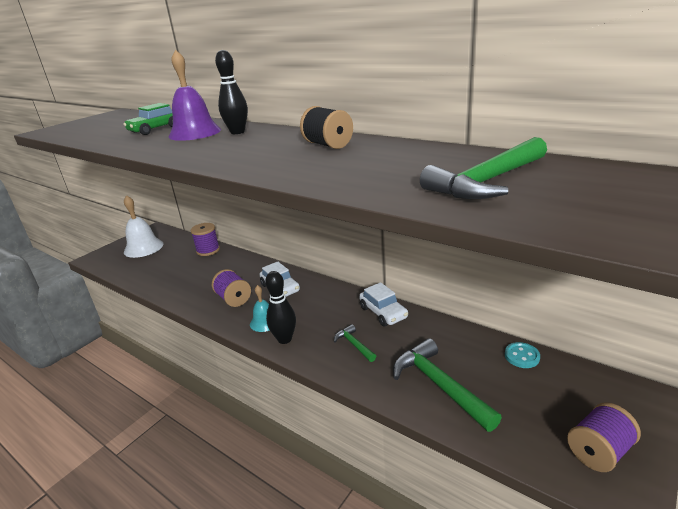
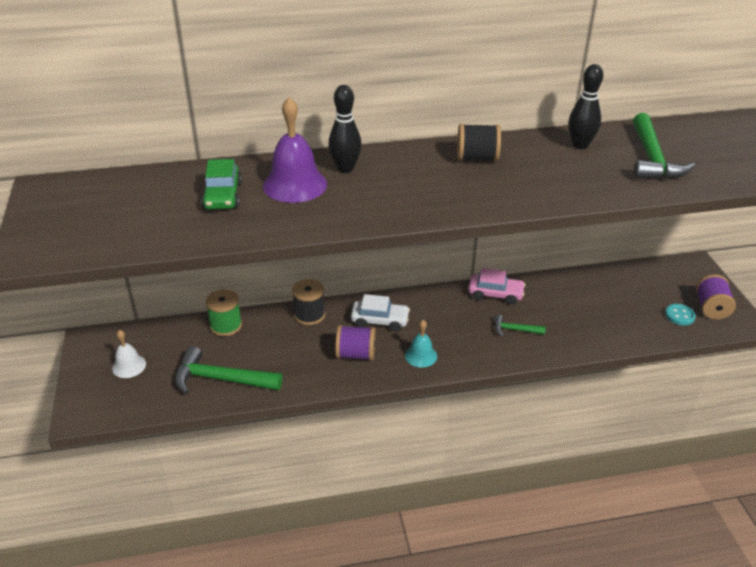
camera: 50 degrees left, 10 degrees up
(143, 248) = (129, 366): white bell -> white bell, size x0.58
(208, 250) = (226, 326): purple spool -> green spool
(252, 265) = (309, 315): none -> black spool
(284, 339) = (460, 358): black bowling pin -> black bowling pin (580, 145)
(383, 312) = (495, 294): white car -> pink car
(439, 385) = (602, 322): green hammer -> green hammer (221, 379)
(522, 356) = (616, 276): turquoise button -> turquoise button (679, 315)

